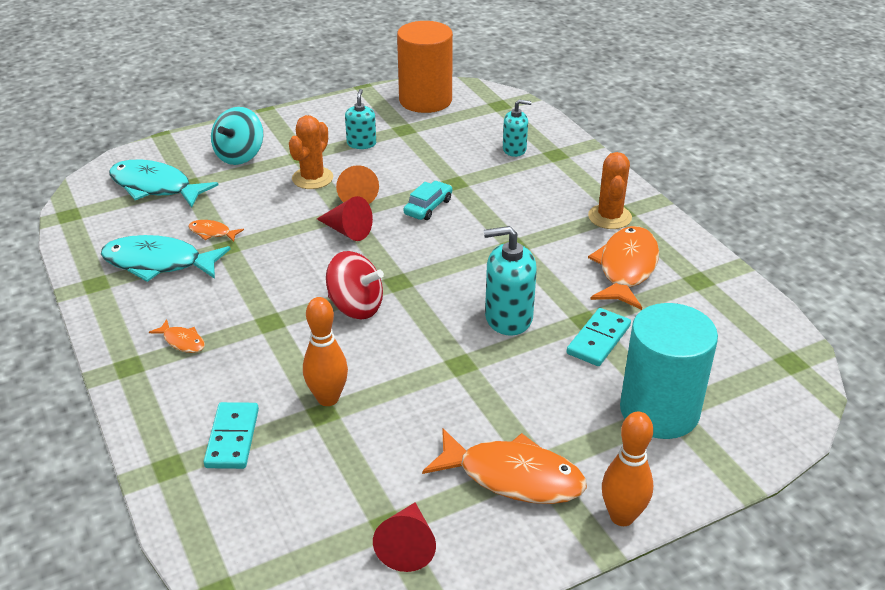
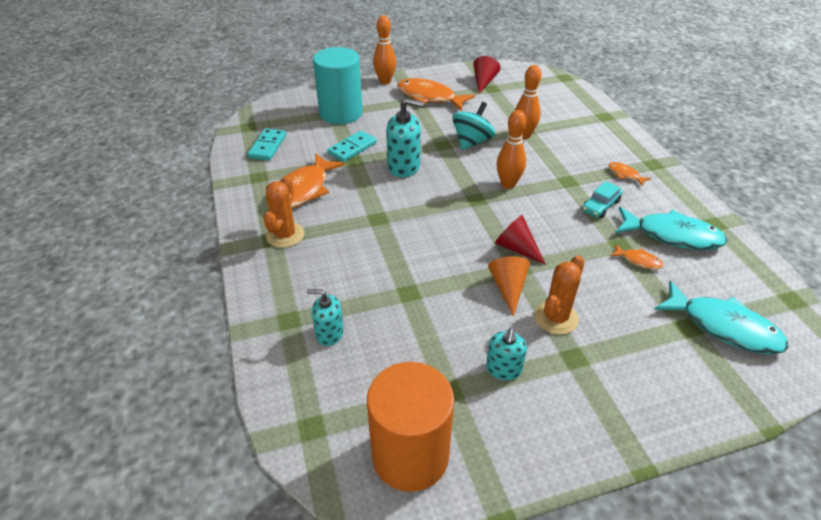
camera: 170 degrees left, 5 degrees up
(232, 438) = (574, 124): turquoise domino -> turquoise domino (267, 146)
(240, 156) = (647, 367): turquoise spinning top -> turquoise spinning top (472, 142)
(356, 307) = (508, 184): red spinning top -> orange bowling pin
(428, 207) = (441, 265): turquoise car -> turquoise car (600, 206)

